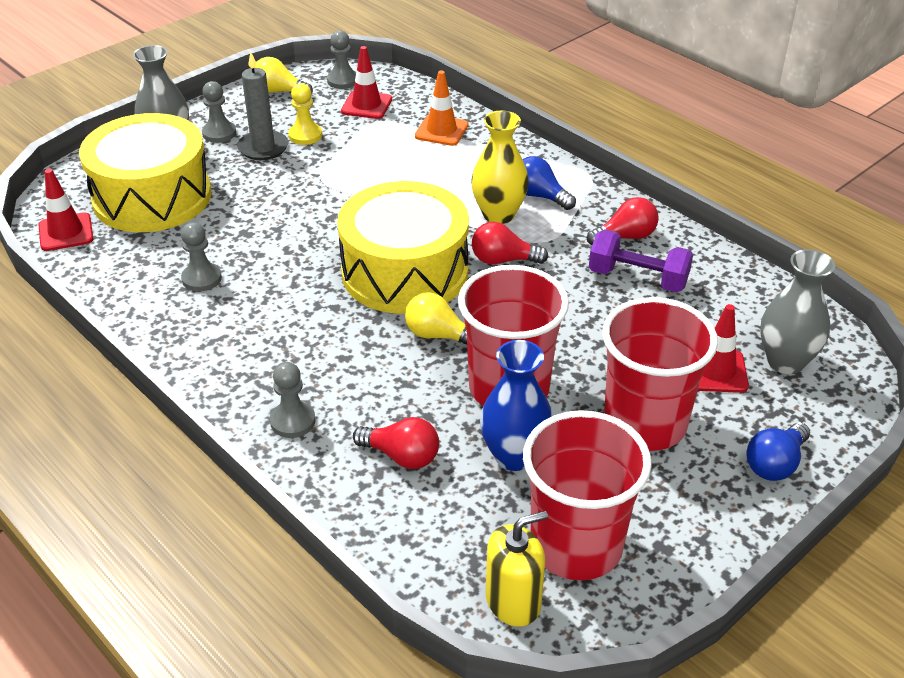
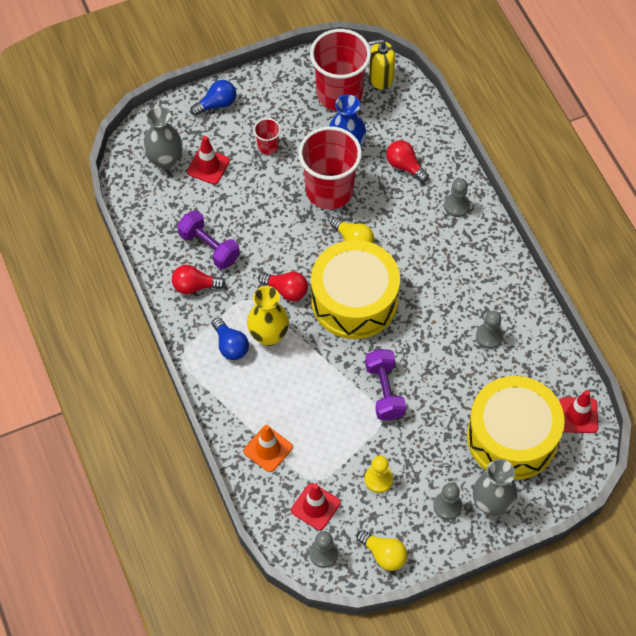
camera: 160 degrees left, 20 degrees up
(263, 148) = (416, 473): grey candle -> none
(326, 200) = (384, 391): none -> purple dumbbell
(645, 423) = (268, 146): red cup -> red cup, size x0.45

